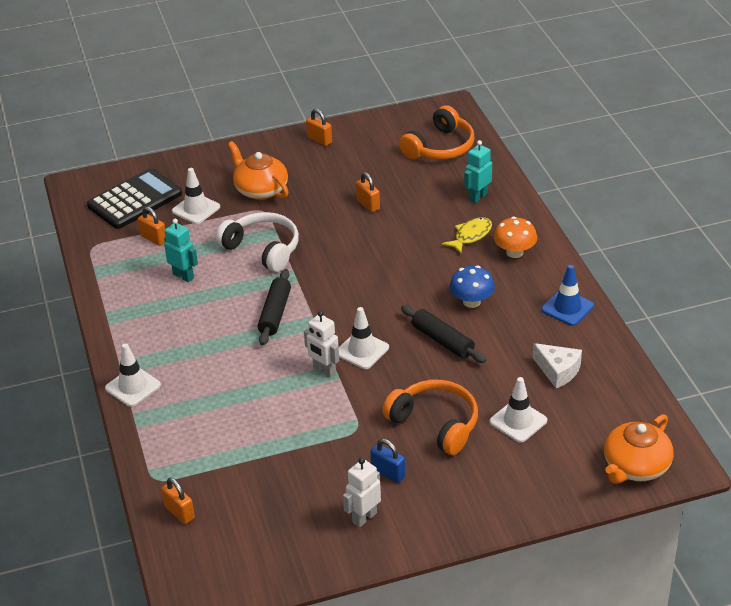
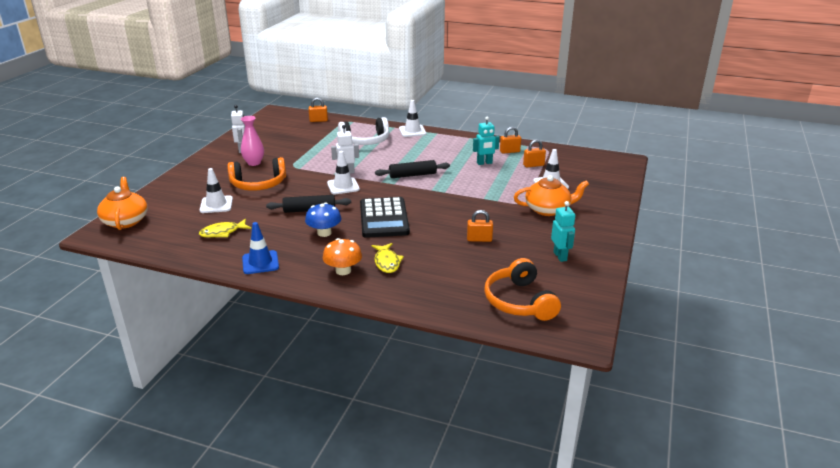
camera: 125 degrees right, 10 degrees down
(135, 200) = (584, 171): black calculator -> black calculator (384, 218)
(262, 249) = (478, 190): white headphones -> white headphones (365, 141)
(275, 313) = (412, 175): black rolling pin -> black rolling pin turned 60 degrees counterclockwise
(319, 140) = (592, 252): orange padlock -> orange padlock (509, 151)
(388, 473) = (254, 163): blue padlock -> pink vase
(478, 197) = (427, 287): turquoise robot -> turquoise robot (560, 256)
(558, 371) = (222, 232): white cheese -> yellow fish

